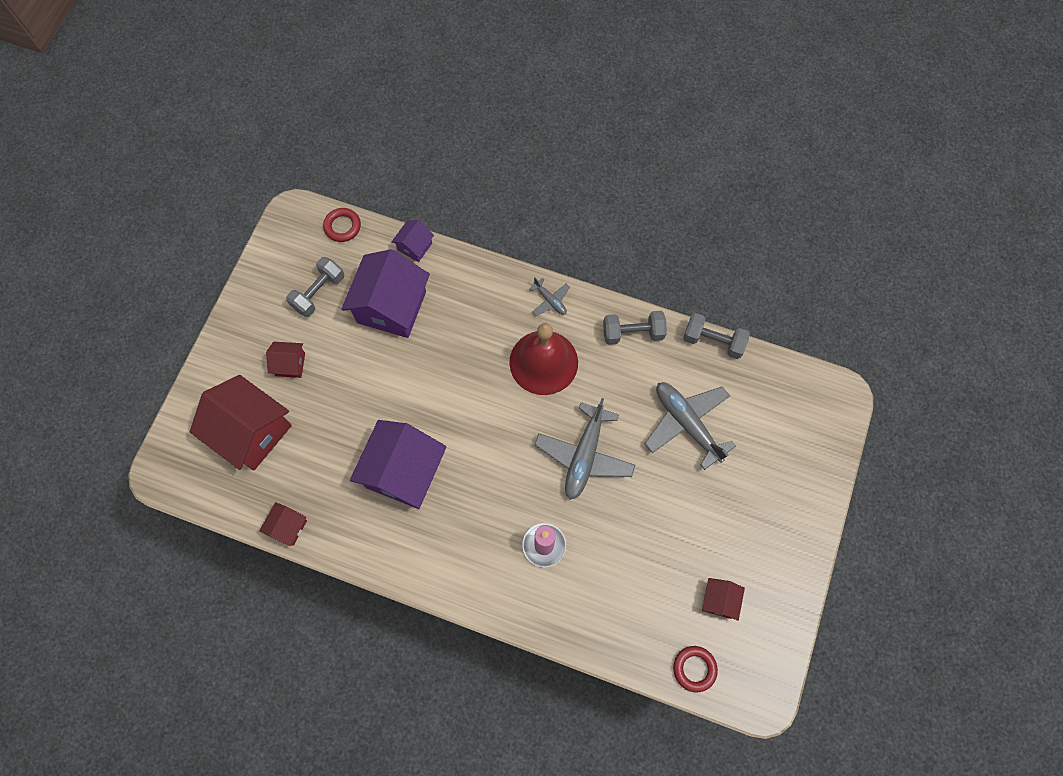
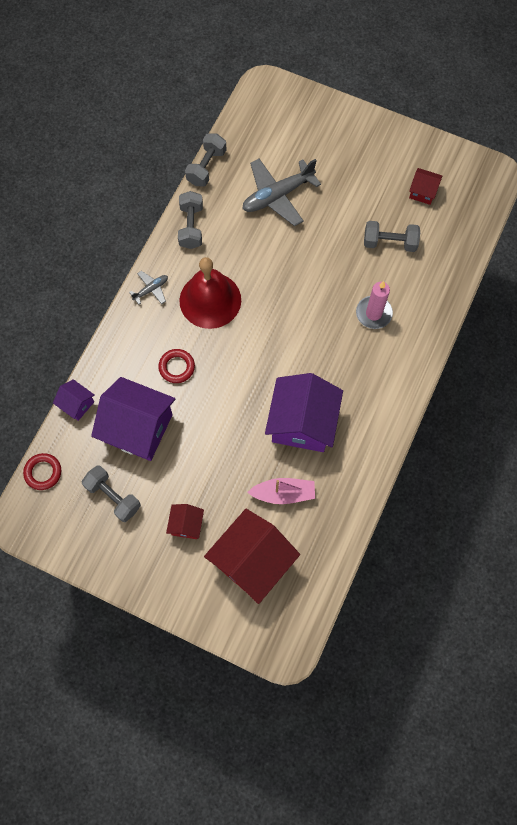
camera: 85 degrees left, 0 degrees up
(288, 527) = (346, 526): red house -> none
(324, 458) = (283, 493): none -> pink boat
(404, 472) = (302, 423): purple house -> purple house turned 75 degrees clockwise
(584, 455) = (298, 275): grey plane -> none
(641, 561) = (389, 243): none -> grey dumbbell
(694, 669) = (473, 215): red ring -> red ring (177, 367)

